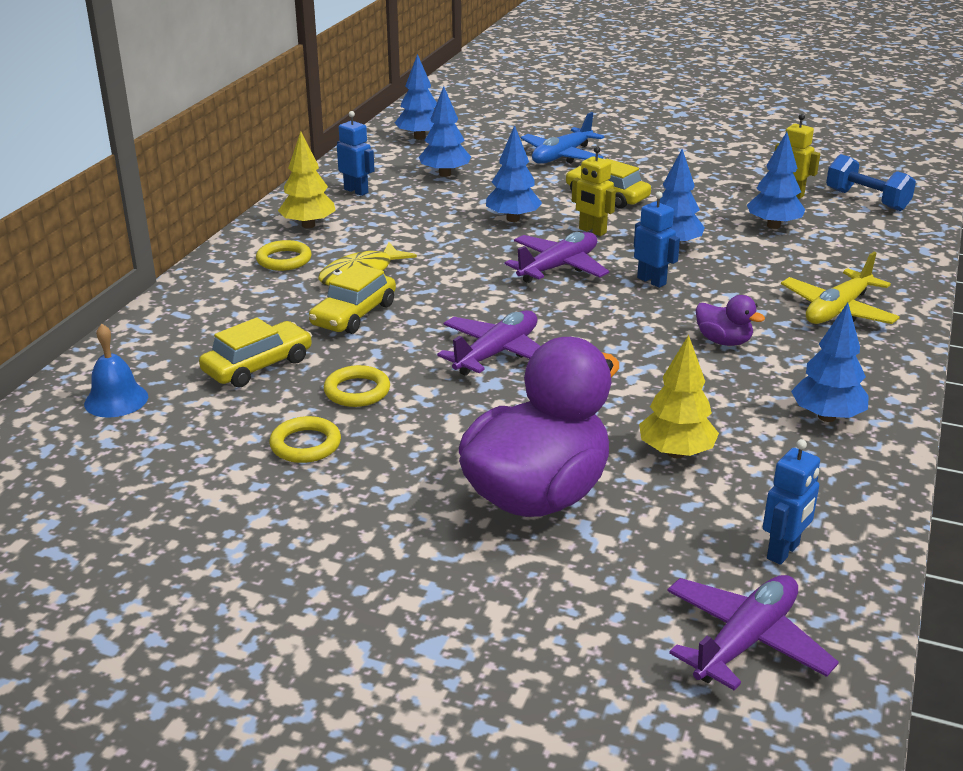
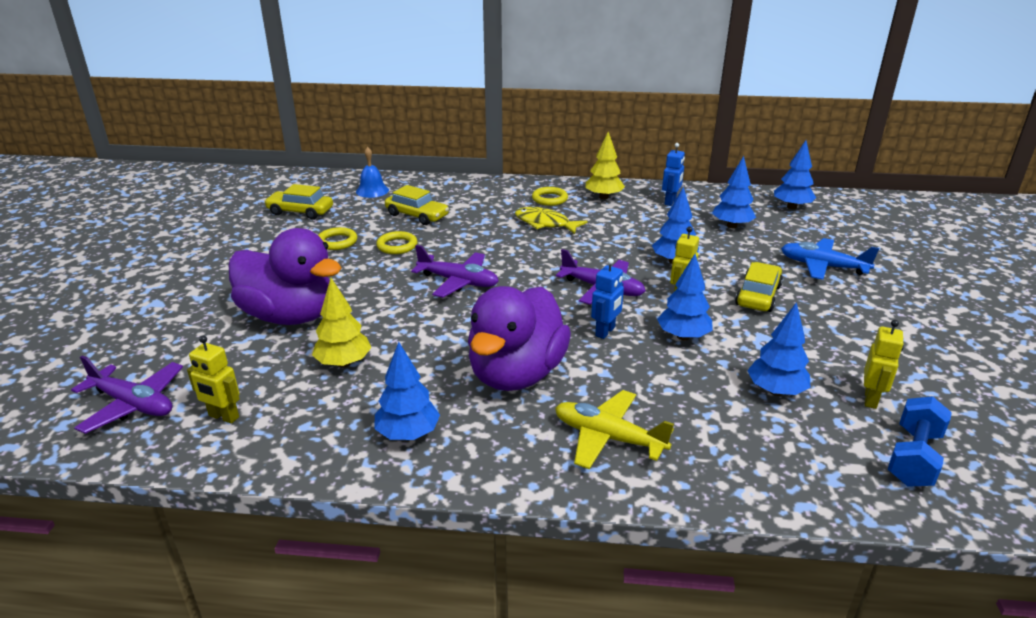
camera: 75 degrees right, 0 degrees up
(354, 314) = (489, 230): yellow car -> yellow car (300, 211)
(723, 341) = (516, 374): purple duck -> purple duck, size x2.36
(783, 552) = (223, 417): blue robot -> yellow robot

